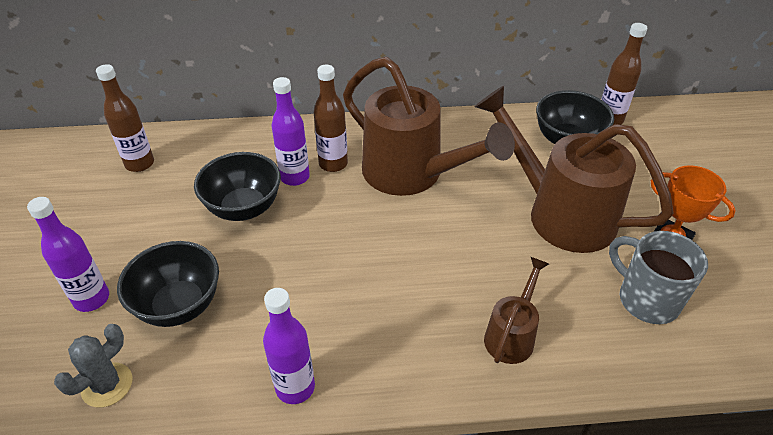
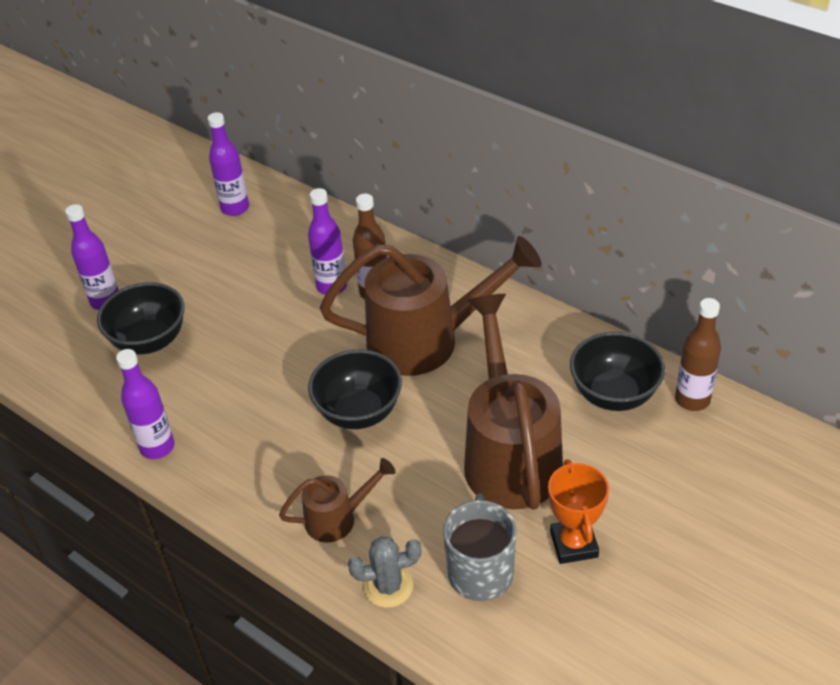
camera: 45 degrees right, 0 degrees up
(107, 385) = (60, 367): grey cactus -> grey cactus (388, 586)
(140, 164) = (235, 208): brown bottle -> purple bottle
(244, 208) = (266, 291): black bowl -> black bowl (359, 412)
(412, 174) = (427, 340): brown watering can -> brown watering can turned 90 degrees counterclockwise

